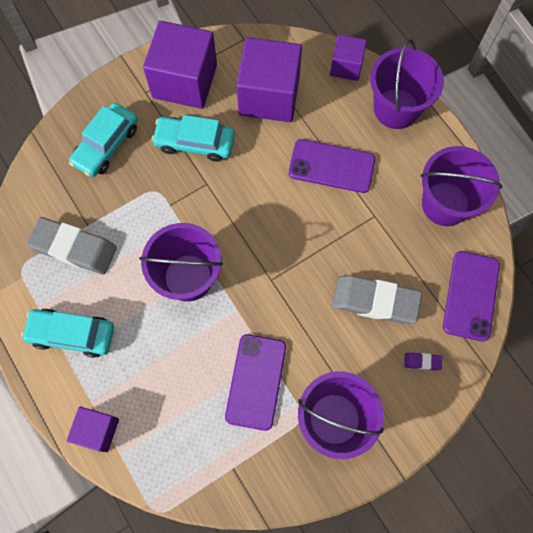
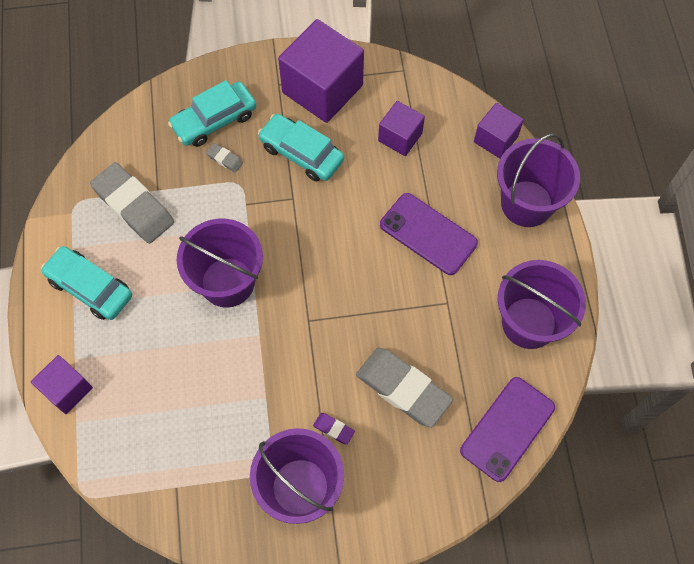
camera: 25 degrees right, 5 degrees down
(132, 174) = (225, 159): none -> grey eraser
(256, 381) = (241, 413): purple phone -> none
(269, 96) = (400, 137): purple cube -> purple cube, size x0.54
(422, 361) = (421, 472): purple eraser -> purple eraser (333, 429)

